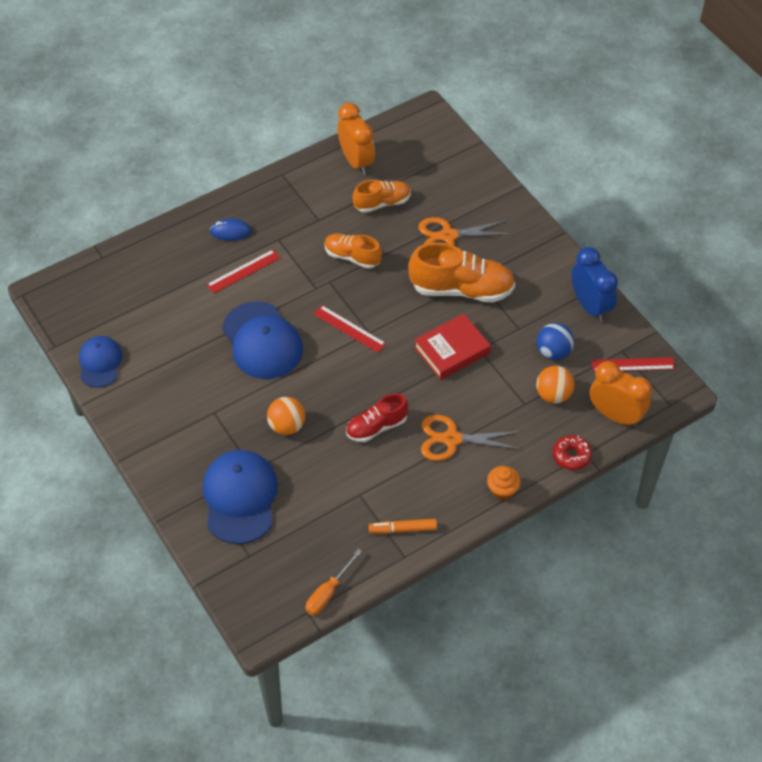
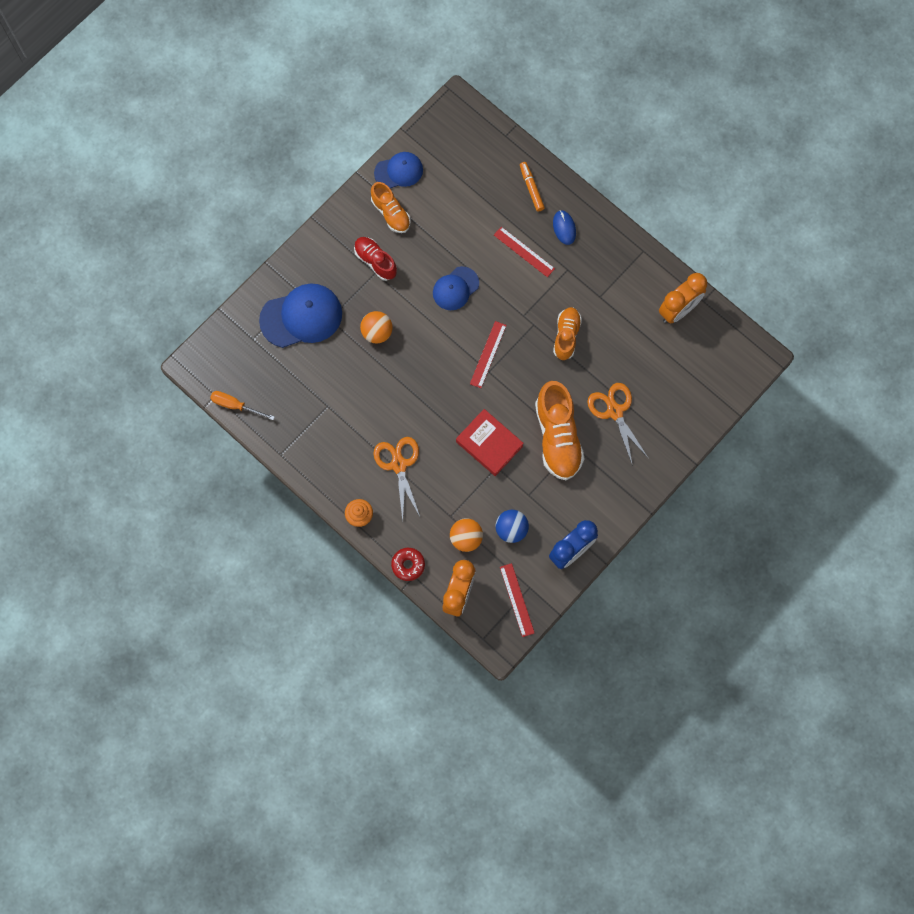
camera: 75 degrees right, 20 degrees up
(262, 341) = (455, 288): blue cap -> blue cap, size x0.61
(376, 427) = (395, 402): red shoe -> red shoe (375, 261)
(382, 203) = (635, 345): orange shoe -> orange shoe (391, 213)
(403, 529) = (304, 447): orange marker -> orange marker (531, 188)

